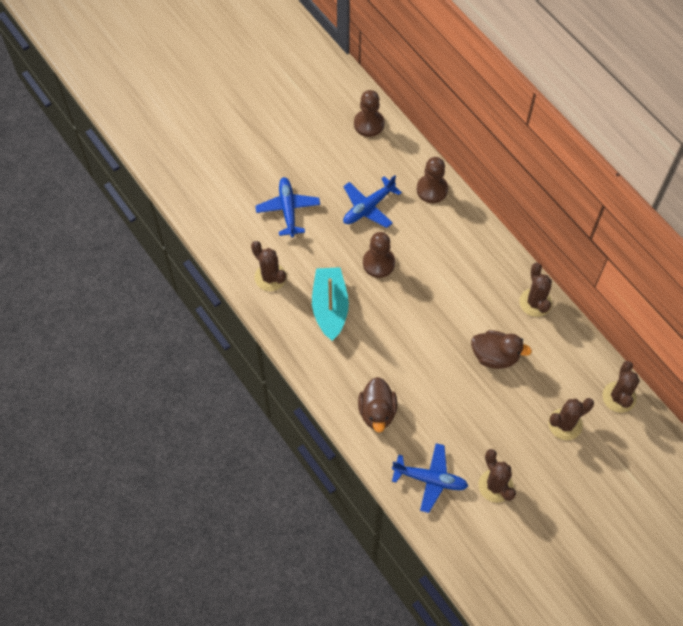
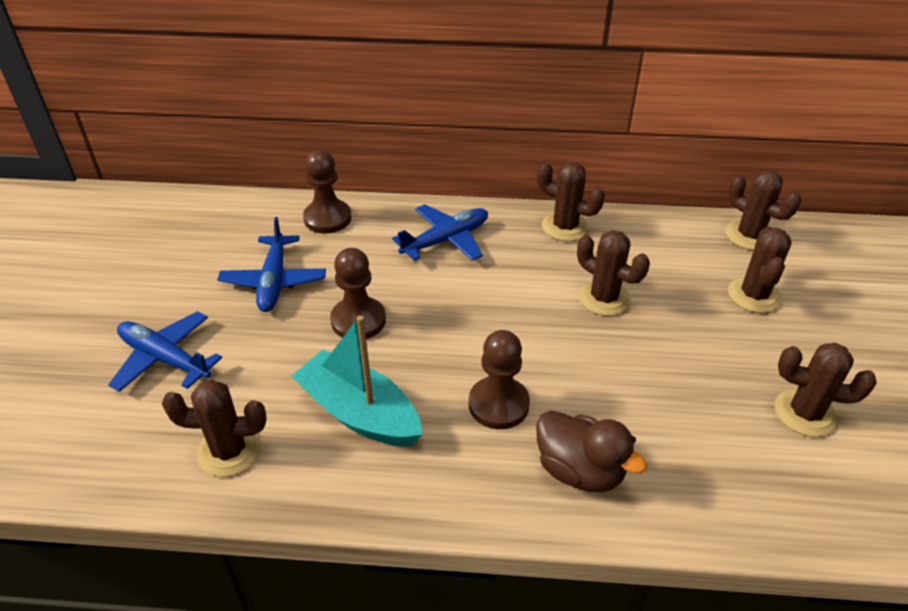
camera: 50 degrees left, 20 degrees down
(369, 124) = (177, 215): brown pawn -> brown pawn (498, 404)
(430, 479) = (746, 480): blue plane -> blue plane (446, 240)
(495, 356) = (604, 298): brown duck -> brown cactus

